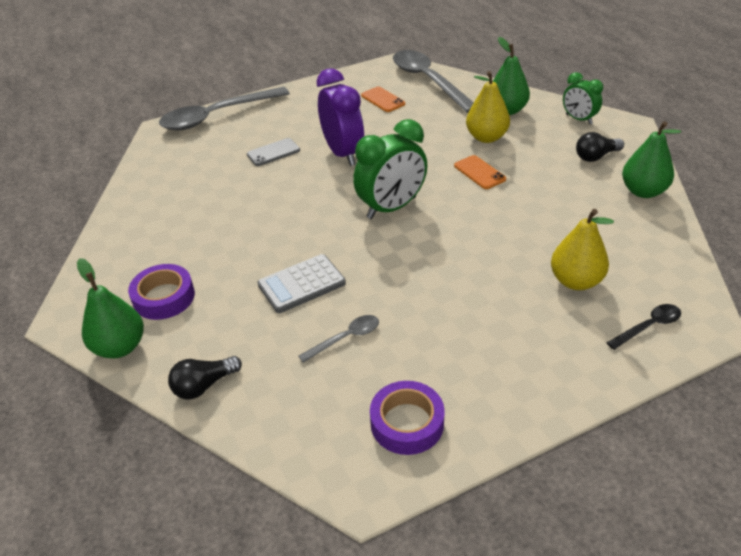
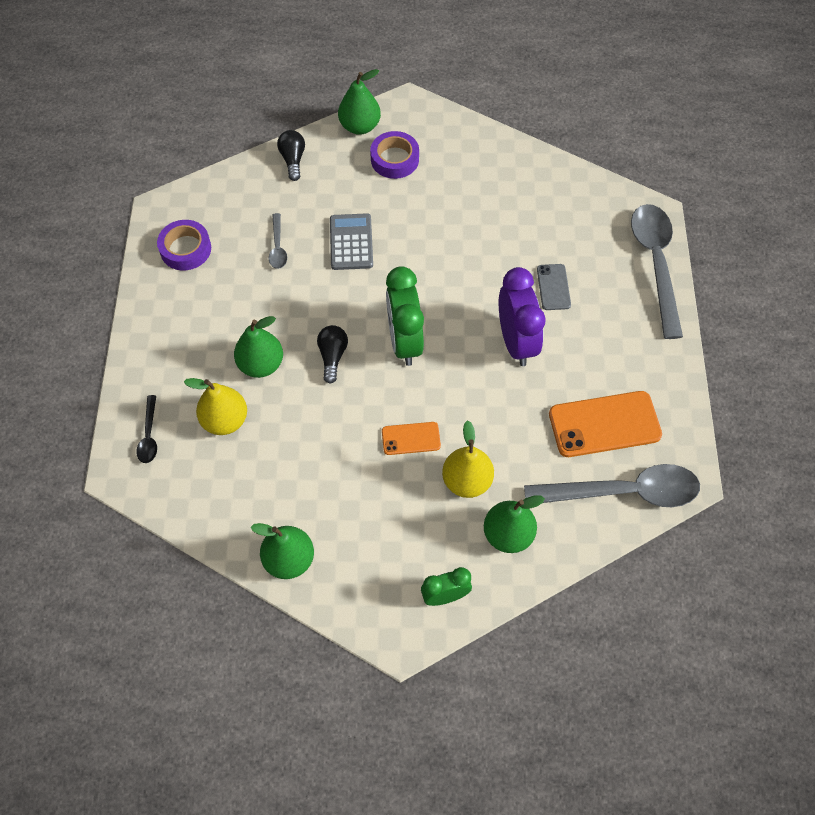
camera: 115 degrees right, 20 degrees up
(343, 153) = (516, 342): purple clock -> purple clock turned 105 degrees counterclockwise
(383, 100) = (604, 424): orange phone -> orange phone, size x1.85
(496, 284) = (261, 364): none -> green pear
(596, 156) = (368, 560): black light bulb -> black light bulb (332, 356)

